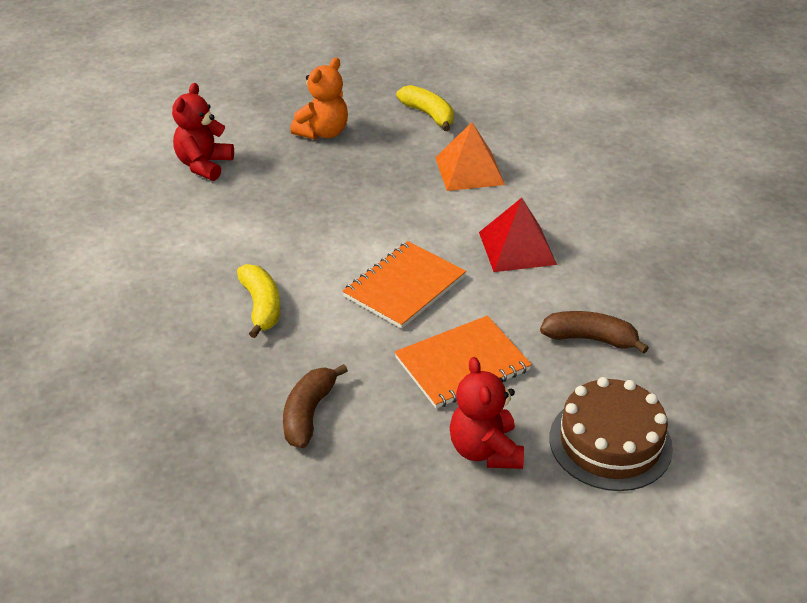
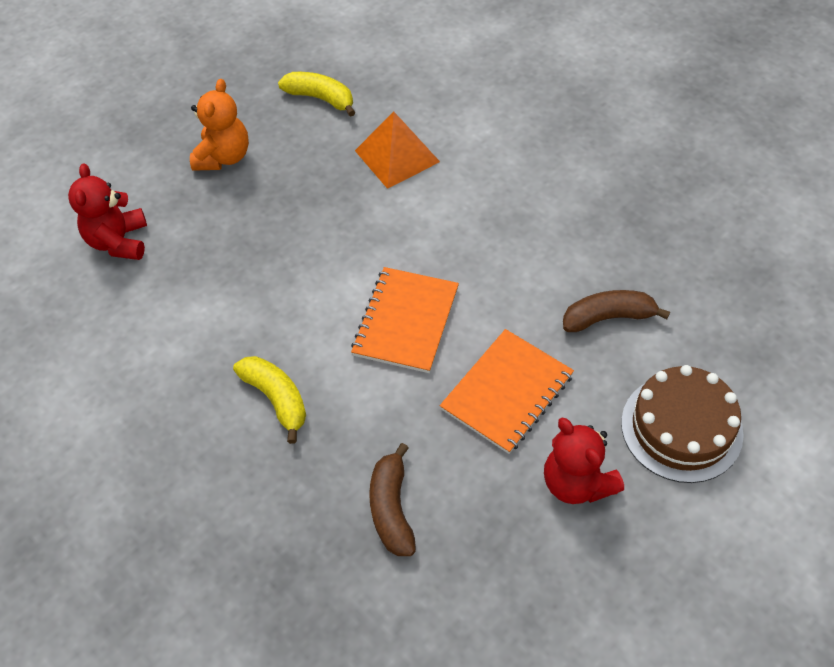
camera: 20 degrees left, 15 degrees up
(517, 248) = (489, 235): red pyramid -> none

